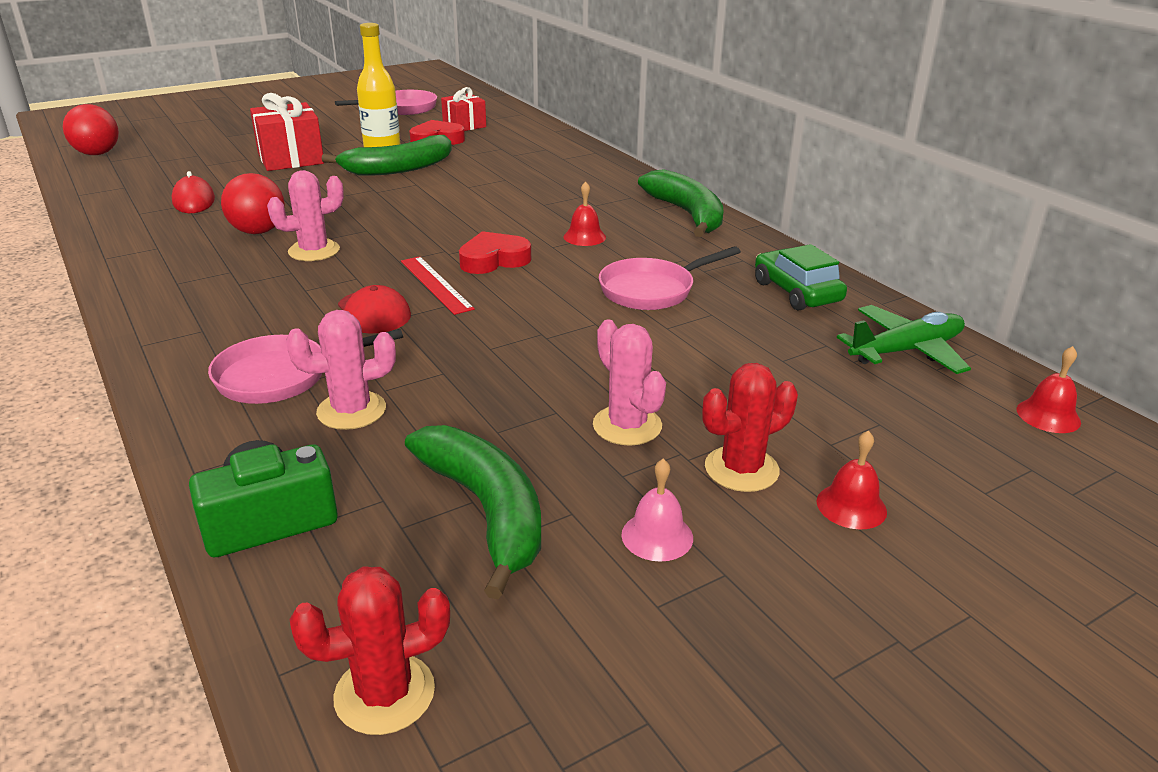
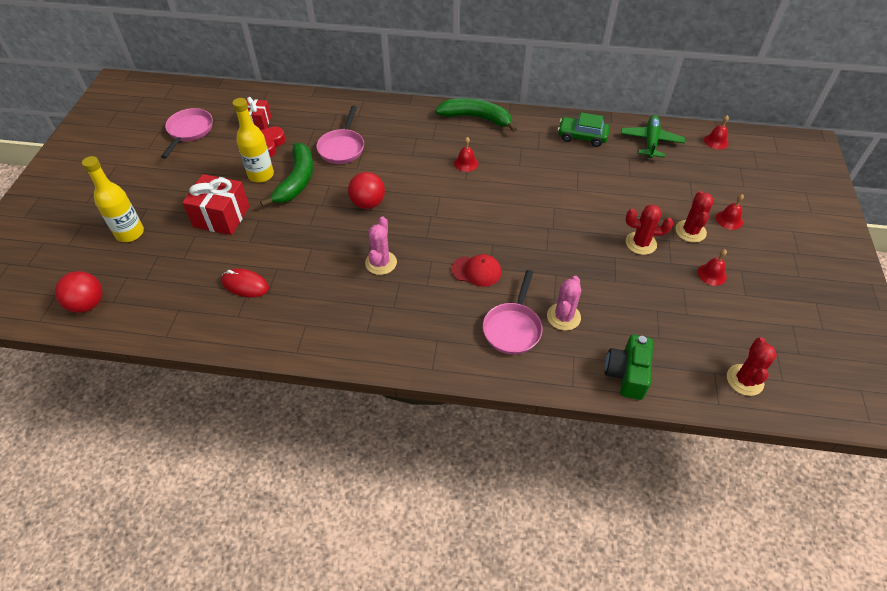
camera: 50 degrees left, 20 degrees up
(217, 136) = (130, 233): none -> yellow bottle
(258, 231) = (328, 274): red ball -> red ball (368, 203)
(436, 284) = (467, 237): red ruler -> none
(487, 511) = (666, 310): green banana -> none
(493, 260) = (460, 205): red heart -> none
(627, 426) = (641, 243): pink cactus -> red cactus
(652, 290) = (541, 174): pink pan -> pink pan (342, 148)
(657, 536) = (712, 274): pink bell -> red bell

